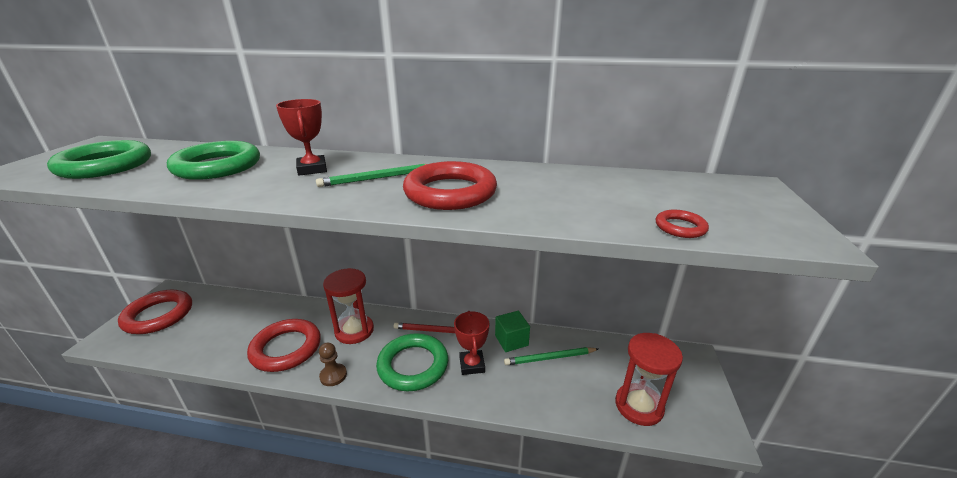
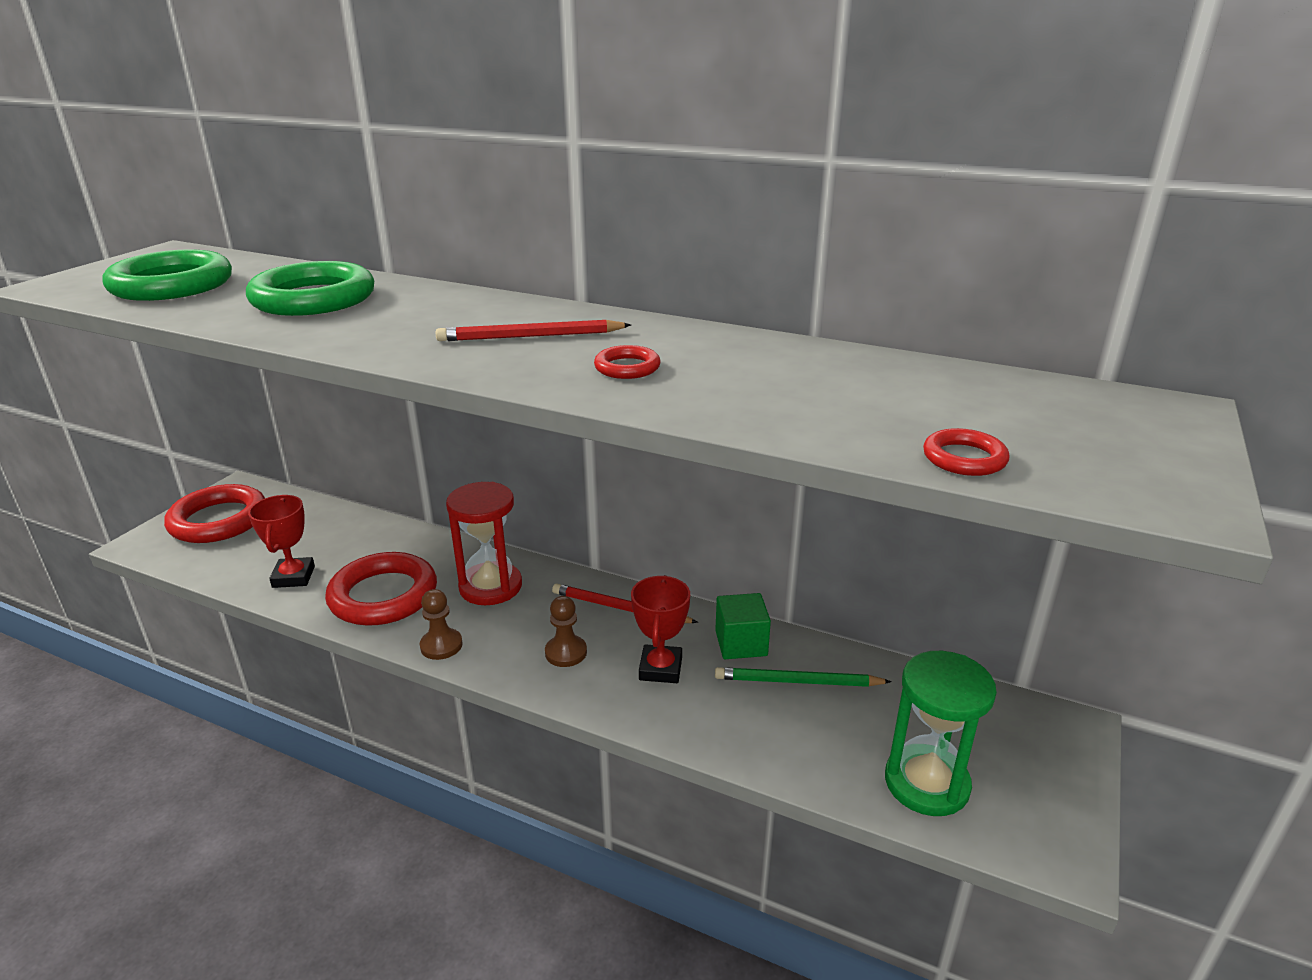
camera: 15 degrees right, 0 degrees up
(312, 169) = (441, 314): red trophy -> red trophy (293, 577)
(378, 178) = (530, 336): green pencil -> red pencil
(413, 365) = (566, 652): green ring -> brown pawn
(450, 192) = (627, 367): red ring -> red ring, size x0.45
(639, 406) = (926, 783): red hourglass -> green hourglass

